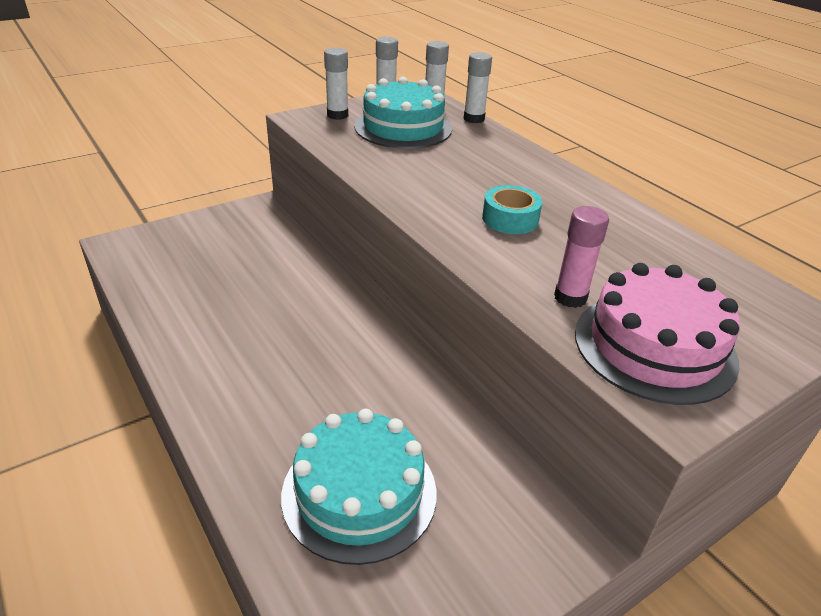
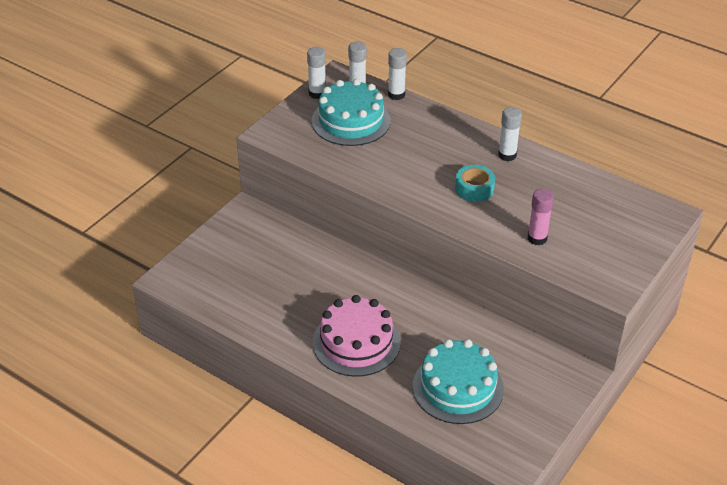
camera: 20 degrees left, 5 degrees up
(337, 115) = (292, 122): white glue stick -> white glue stick (507, 155)
(654, 346) = (592, 256): pink cake -> pink cake (356, 342)

